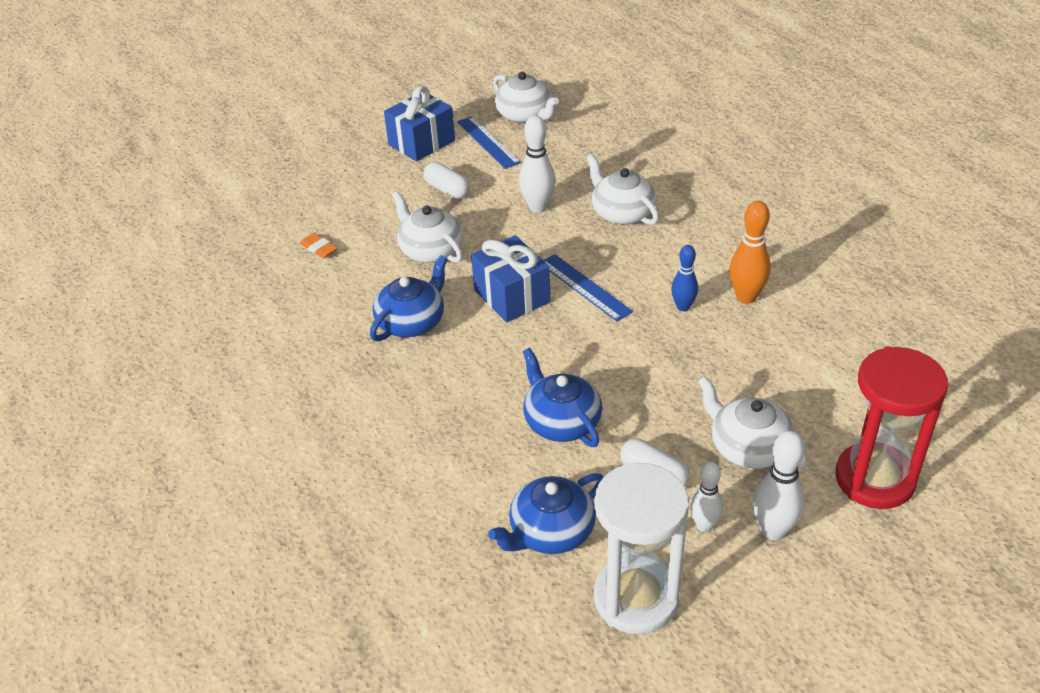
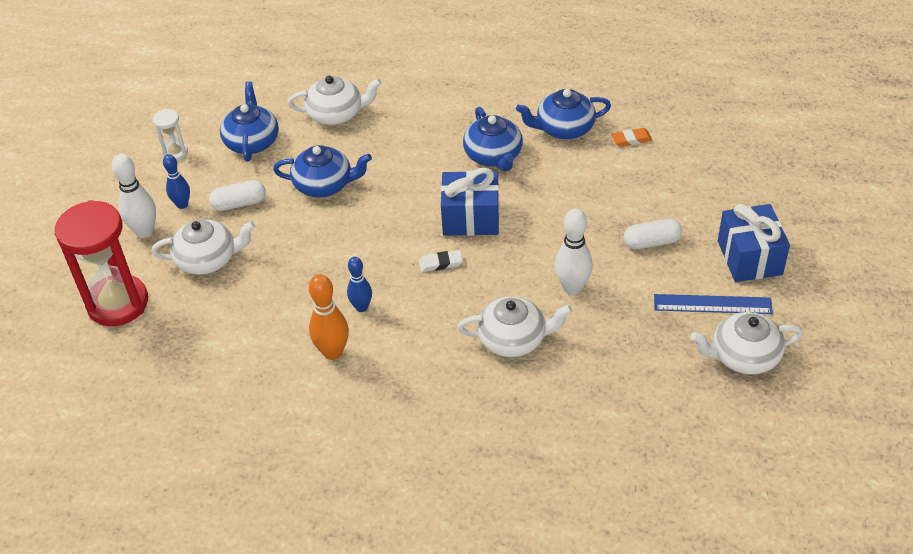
camera: 125 degrees right, 5 degrees up
(333, 295) = (564, 128): none -> blue teapot
(430, 250) = (571, 198): white teapot -> white teapot (336, 114)
(584, 287) = (441, 263): blue ruler -> white eraser
(636, 598) = (175, 153): white hourglass -> white hourglass, size x0.46
(704, 526) = (182, 204): white bowling pin -> blue bowling pin

